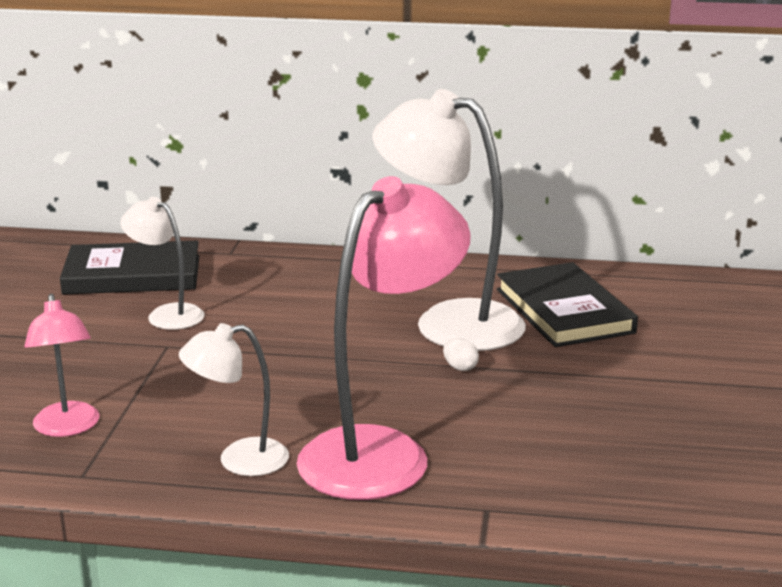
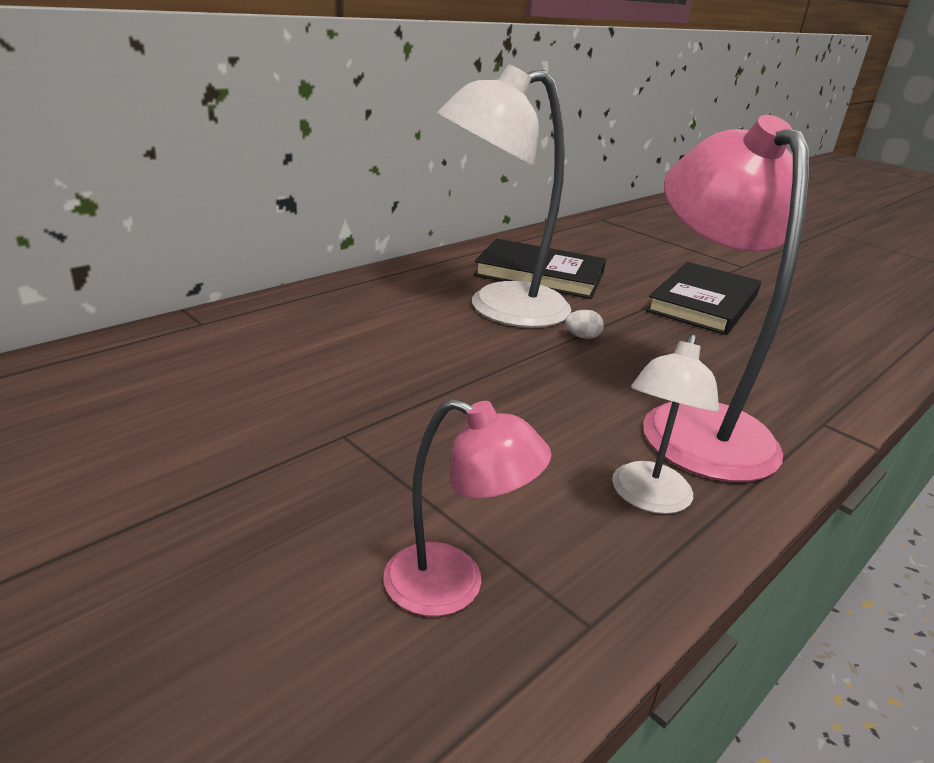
camera: 55 degrees left, 5 degrees up
(132, 275) = (138, 384): black book -> black book (703, 303)
(167, 314) = (271, 405): white lamp -> none

